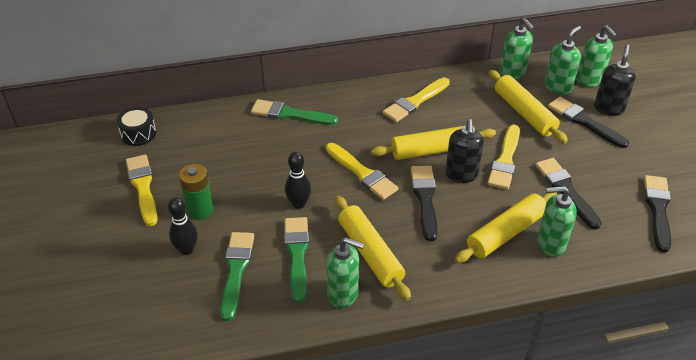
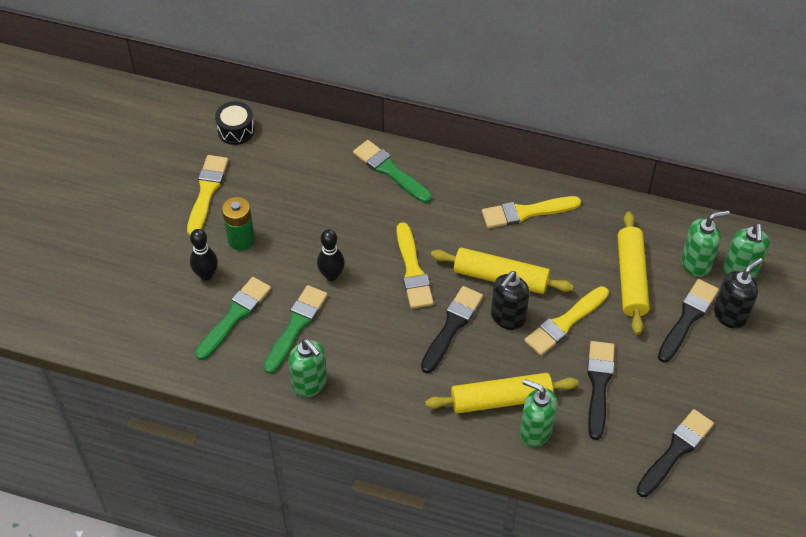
camera: 30 degrees right, 10 degrees up
(370, 253) = (360, 356): yellow rolling pin -> none
(512, 73) = (660, 223): green soap dispenser -> none
(584, 122) = (687, 318): black brush -> black brush turned 45 degrees clockwise

